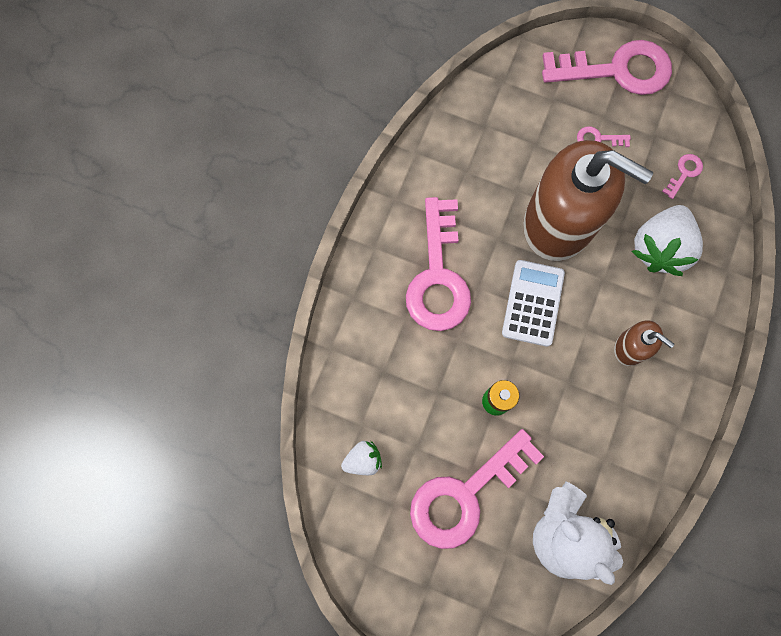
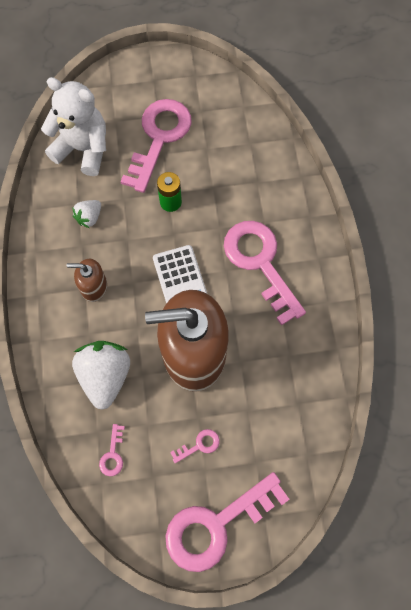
camera: 150 degrees right, 5 degrees down
(363, 460) = (235, 124): white strawberry -> white strawberry (89, 217)

